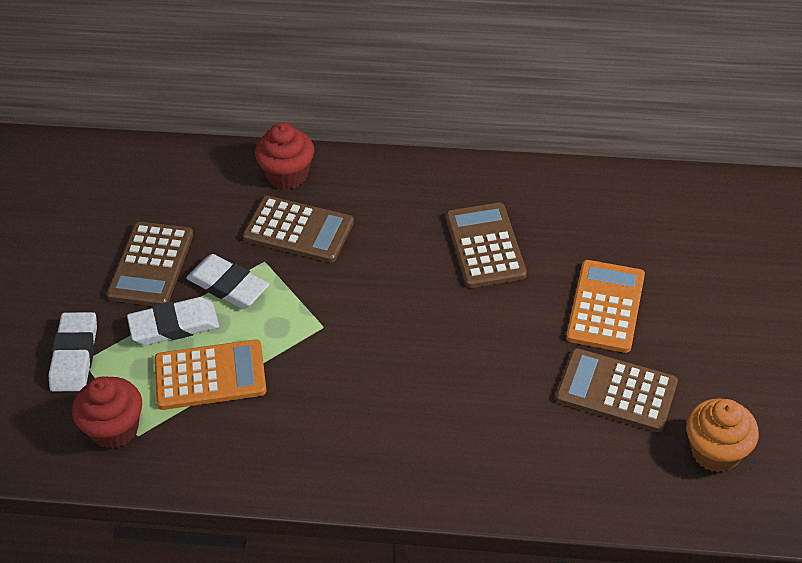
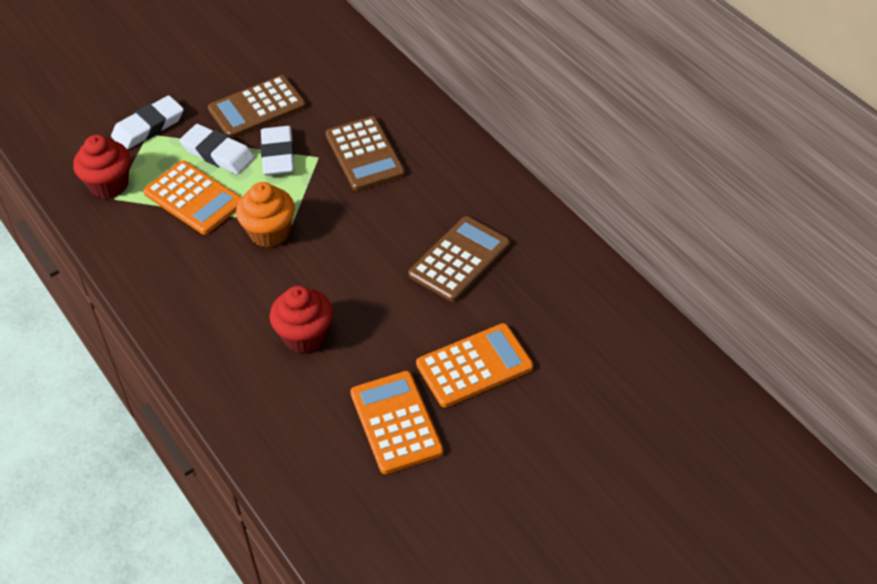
camera: 50 degrees right, 0 degrees up
(287, 175) = (409, 115): red cupcake -> red cupcake (305, 336)
(616, 391) = (396, 422): brown calculator -> orange calculator
(715, 452) = (396, 520): orange cupcake -> orange cupcake (269, 233)

